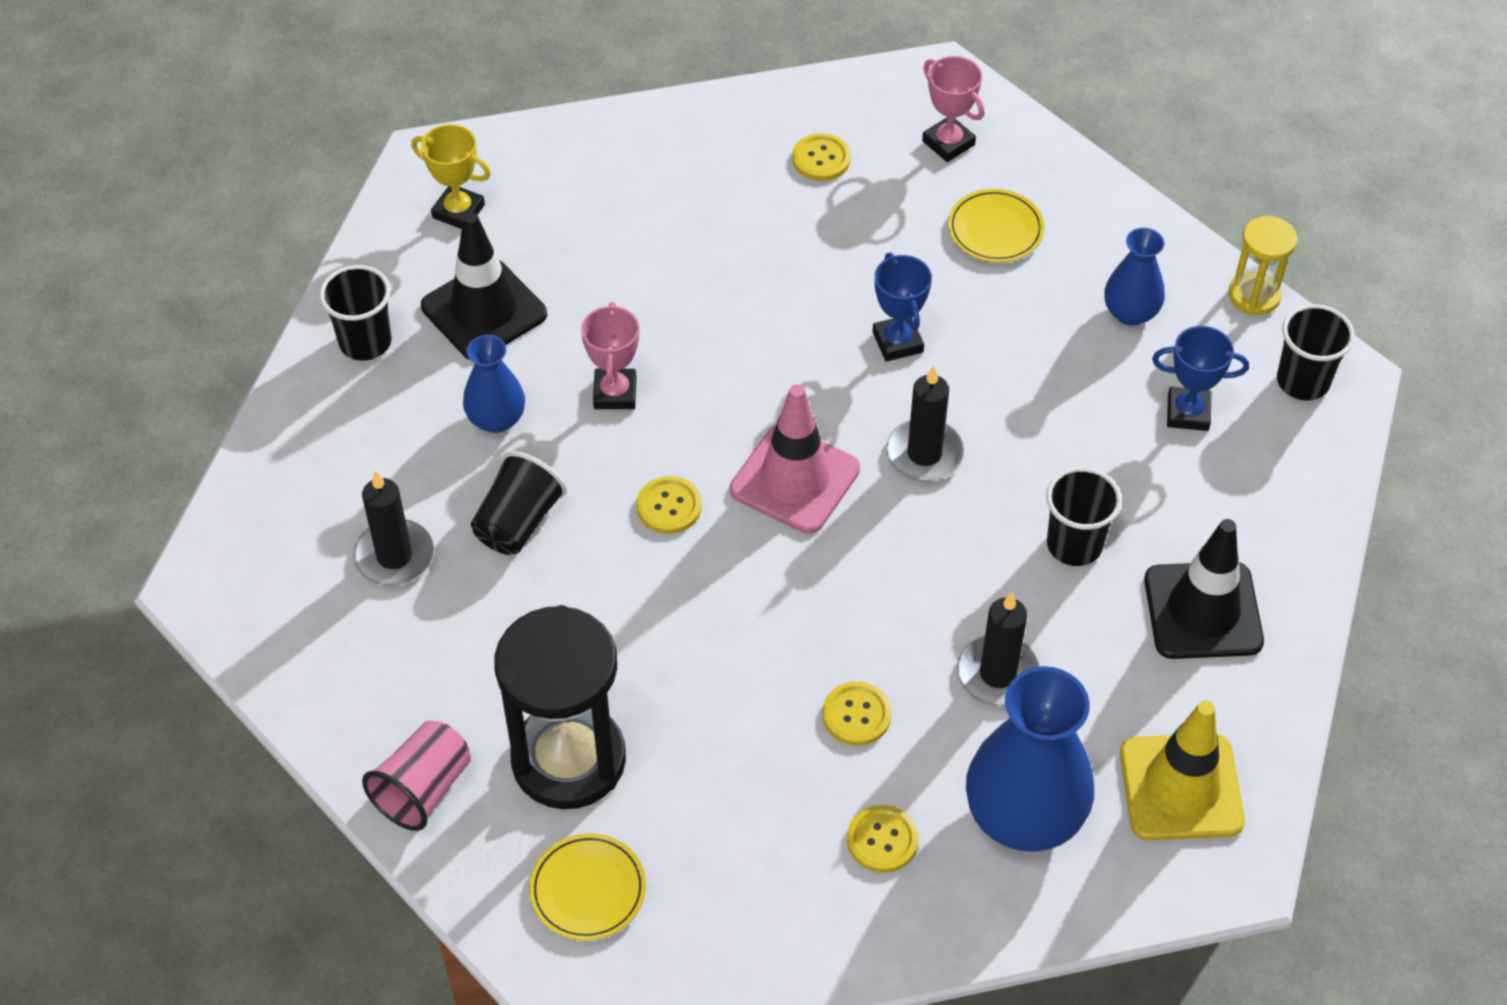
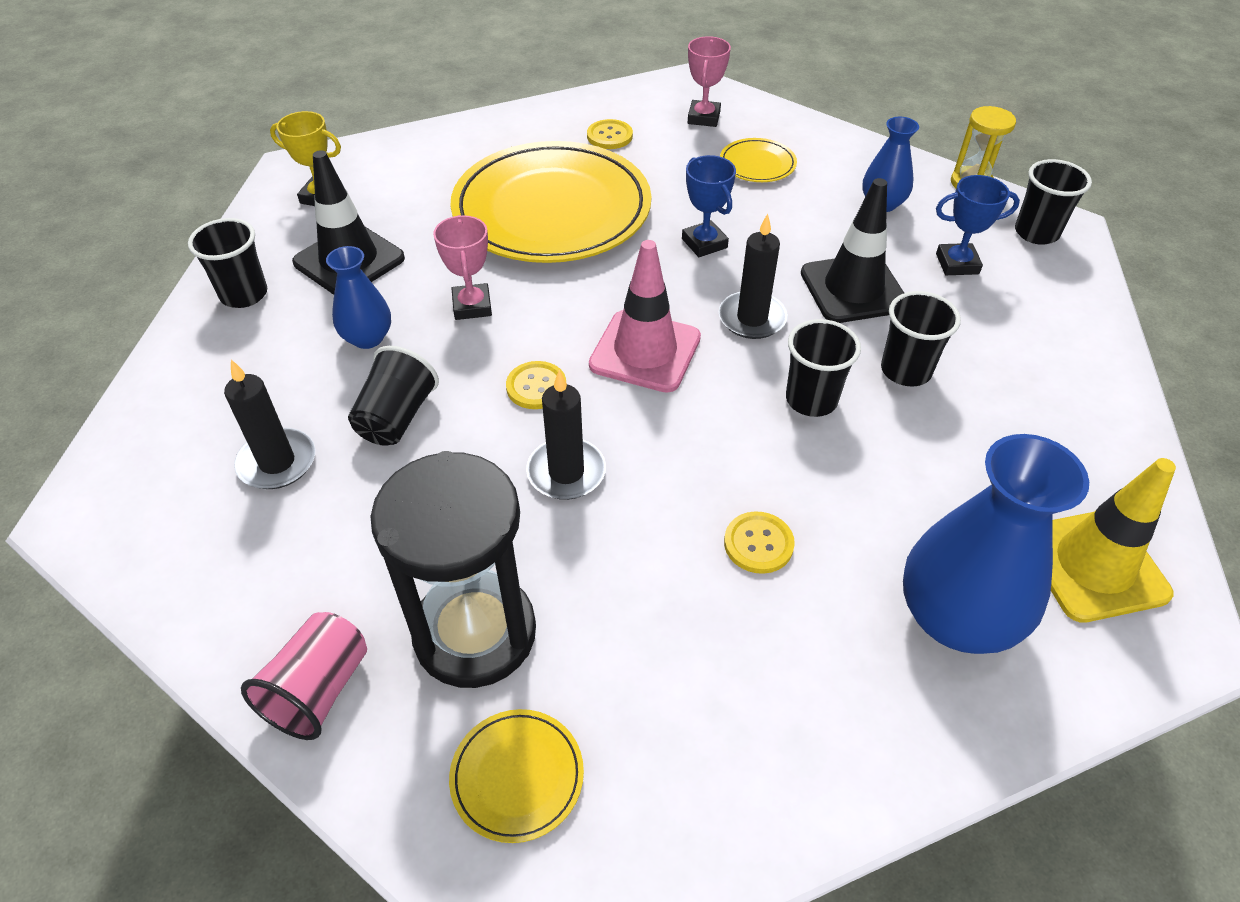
camera: 10 degrees left, 5 degrees down
(728, 268) = (552, 210): none -> yellow plate
(882, 840) = (822, 666): yellow button -> none
(948, 143) = (703, 118): pink trophy -> pink trophy turned 60 degrees clockwise
(959, 565) = (811, 400): none -> black cup
(998, 674) = (879, 486): black candle -> black candle (566, 472)
(1203, 611) = (1039, 408): black traffic cone -> black traffic cone (853, 289)

